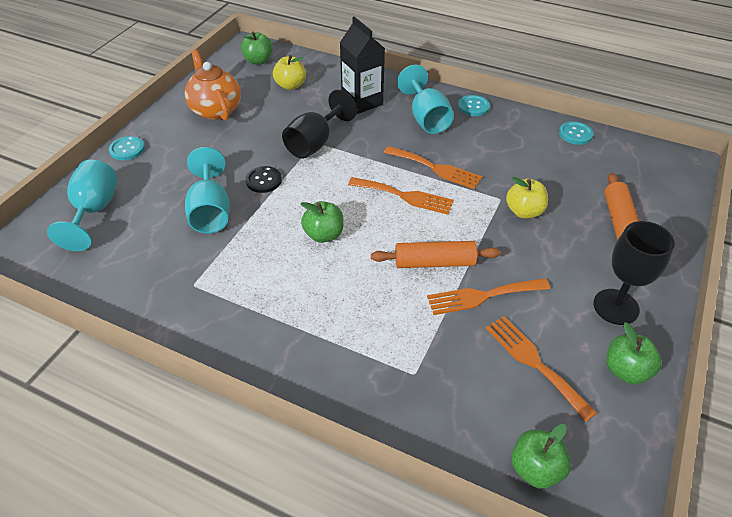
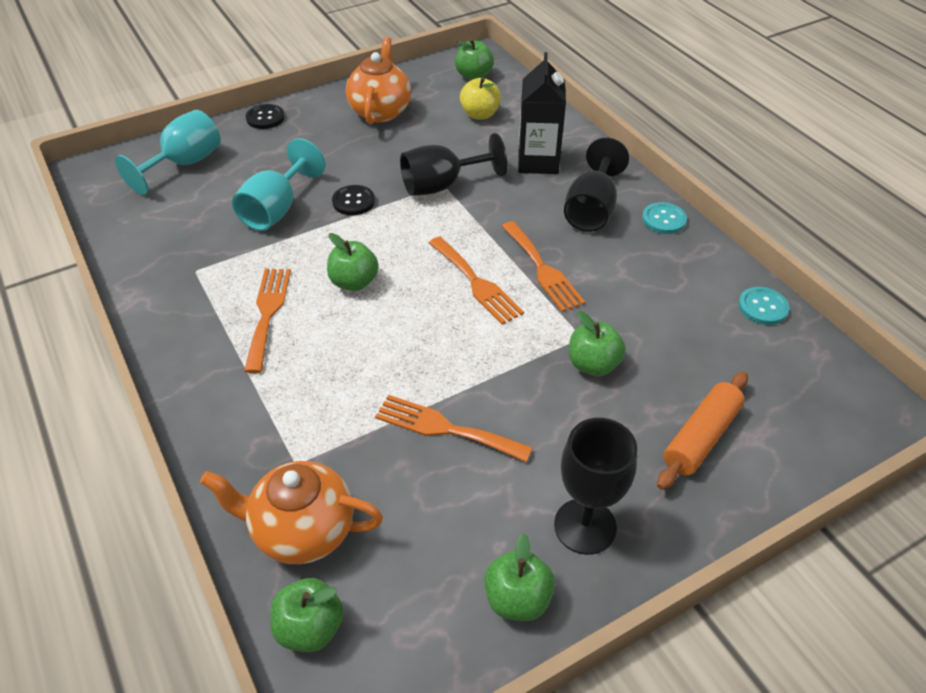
camera: 35 degrees right, 0 degrees up
(127, 149) = (265, 118): turquoise button -> black button
(426, 118) = (591, 210): turquoise goblet -> black goblet
(434, 263) = (433, 367): orange rolling pin -> none
(465, 413) = (302, 531): none -> orange teapot
(524, 211) = (593, 364): yellow apple -> green apple
(535, 363) = (425, 528): orange fork -> orange fork (267, 314)

